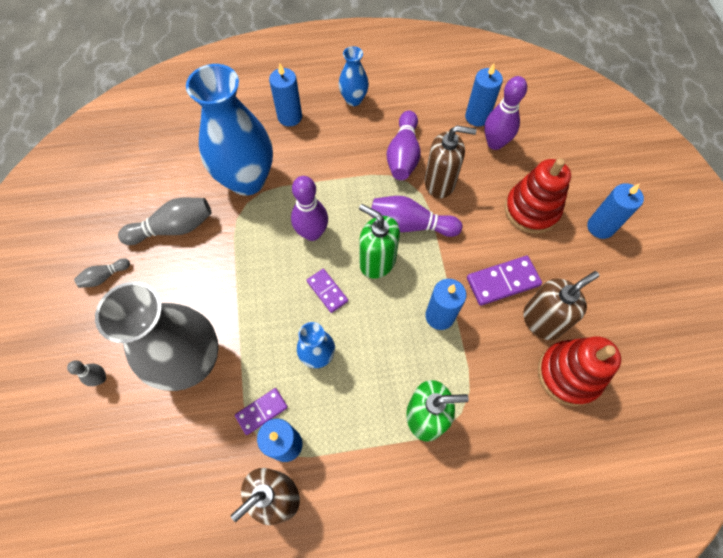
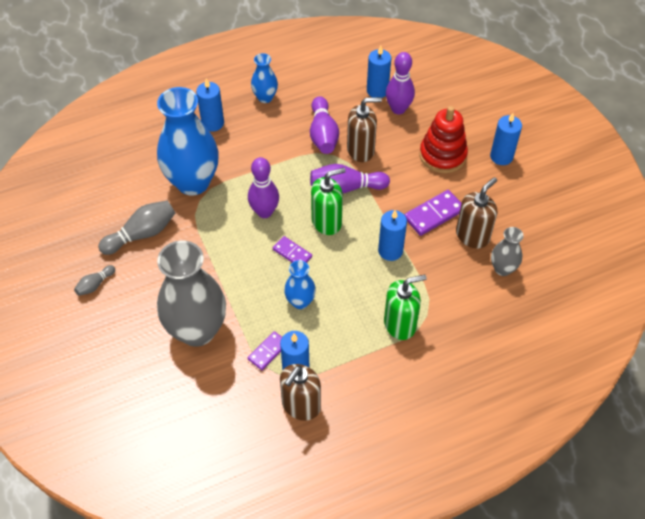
camera: 15 degrees left, 10 degrees down
(100, 378) = (123, 360): grey bowling pin -> none
(377, 261) = (327, 222): green soap dispenser -> green soap dispenser turned 135 degrees clockwise
(568, 374) = (502, 269): red stacking toy -> grey vase

